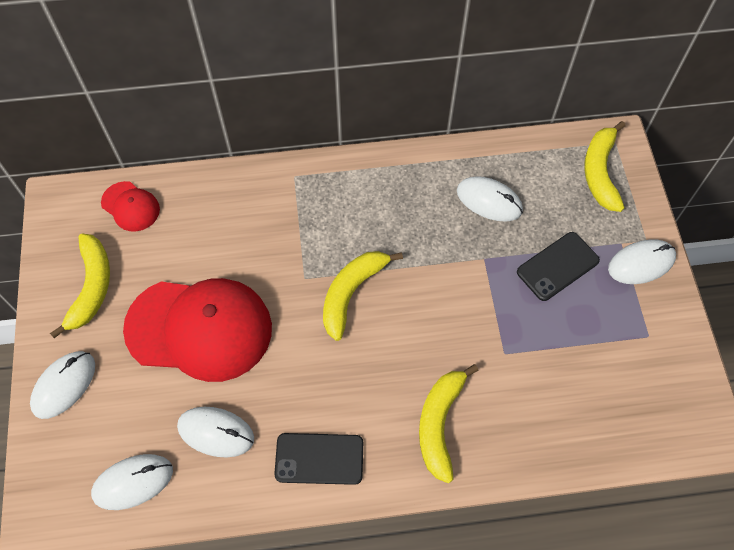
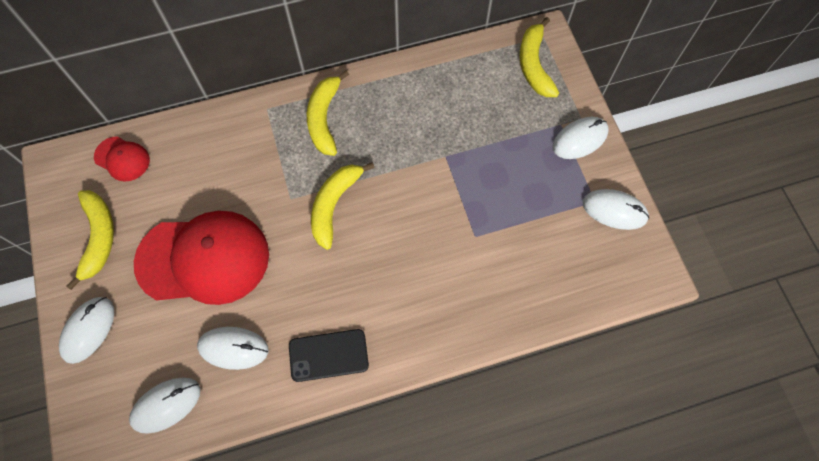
camera: 10 degrees left, 5 degrees up
(439, 424) = (428, 307): yellow banana -> yellow banana (324, 118)
(489, 201) = (442, 105): white mouse -> white mouse (614, 210)
(557, 266) = (509, 153): black phone -> none

